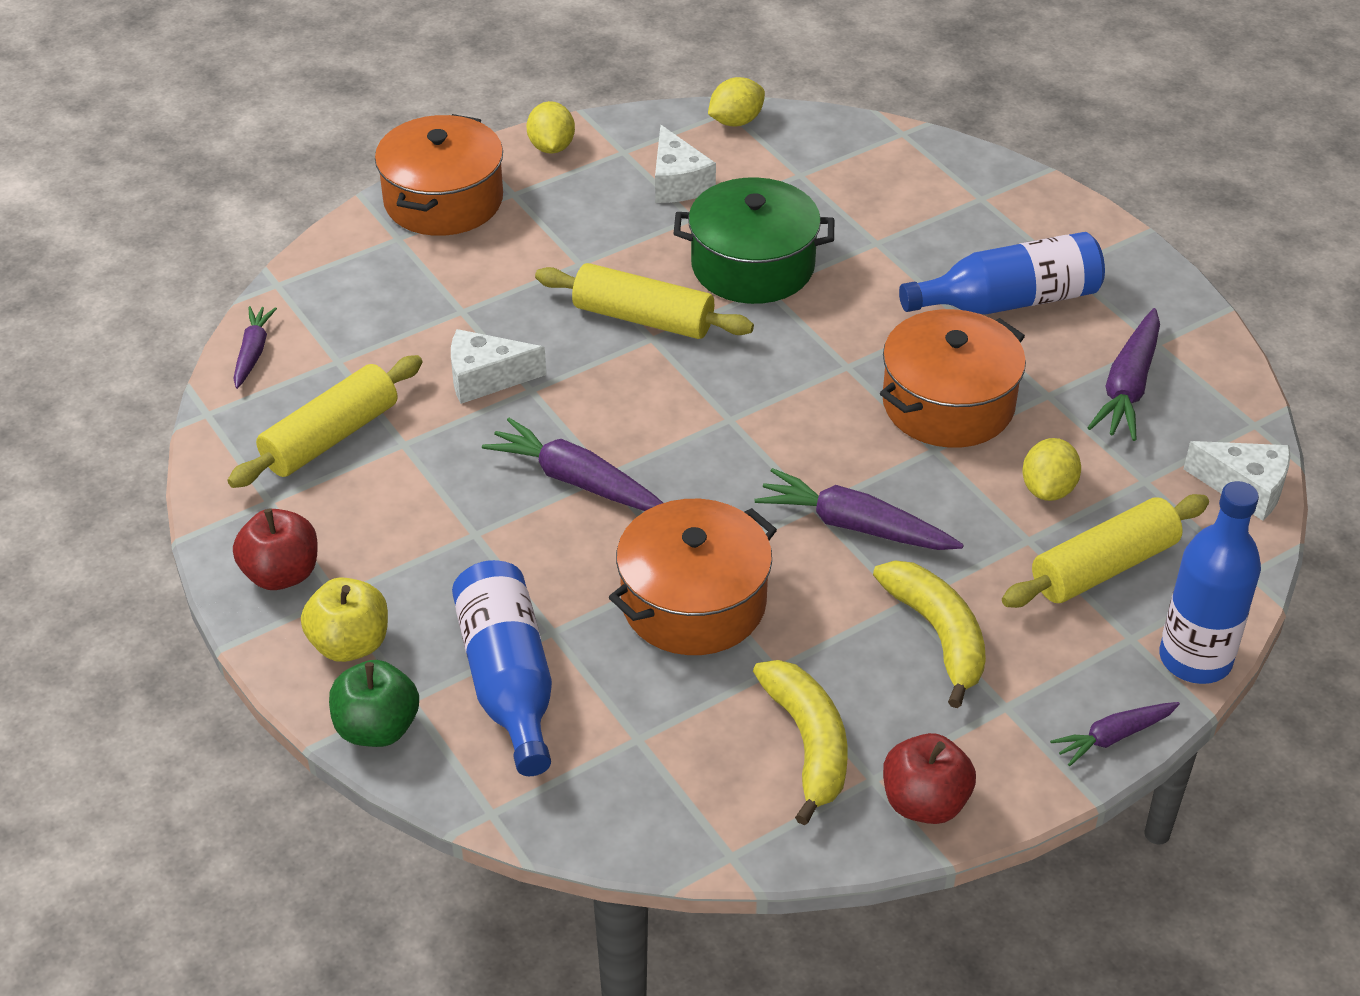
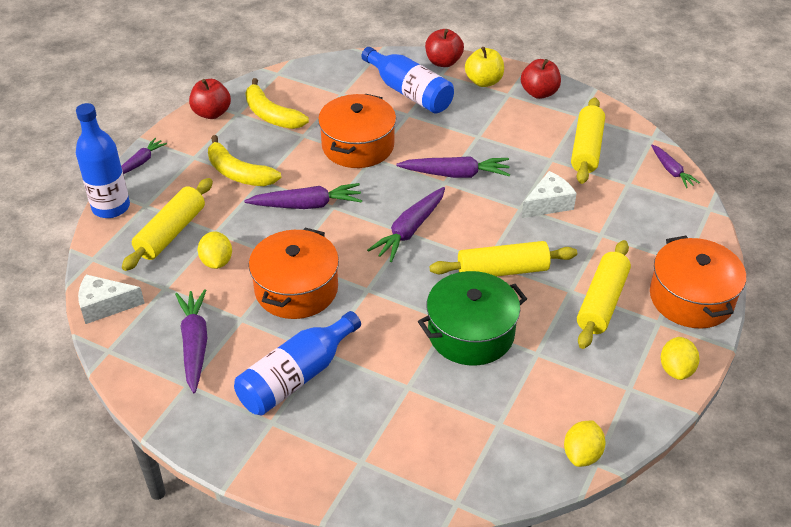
camera: 150 degrees right, 0 degrees up
(377, 728) = (443, 62): green apple -> red apple
(551, 147) = (676, 369): yellow lemon -> yellow lemon turned 45 degrees clockwise
(556, 236) = (602, 302): none -> yellow rolling pin
(678, 182) = (570, 377): white cheese -> none
(724, 421) = (410, 230): none -> purple carrot

